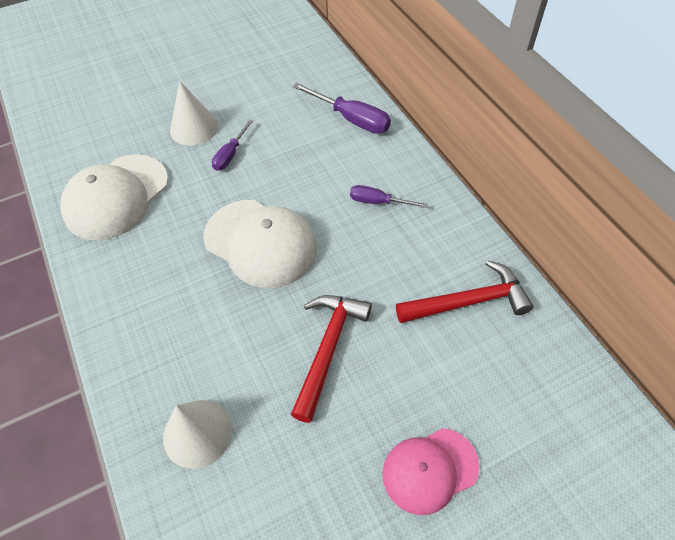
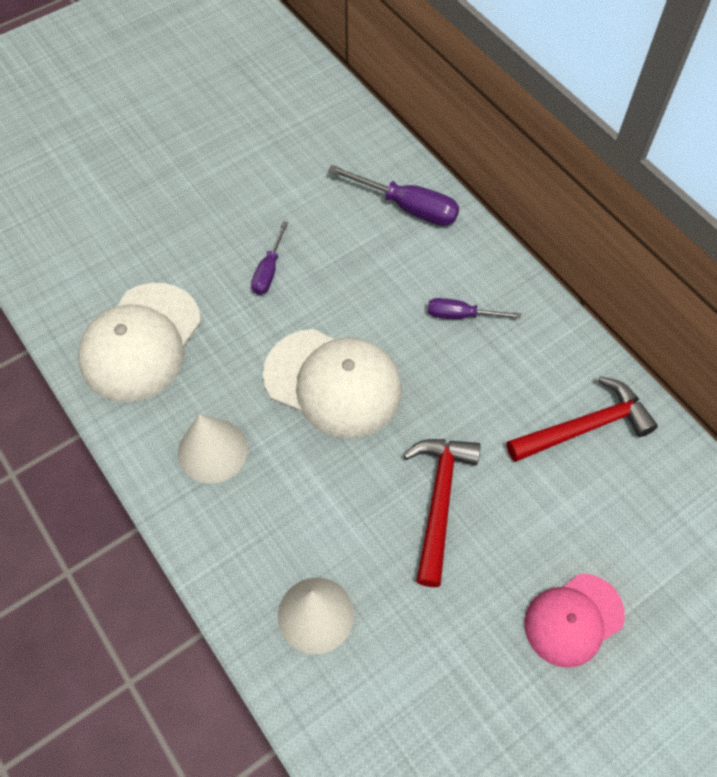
camera: 10 degrees left, 5 degrees up
(194, 128) = (213, 238): white cone -> white cone (212, 450)

